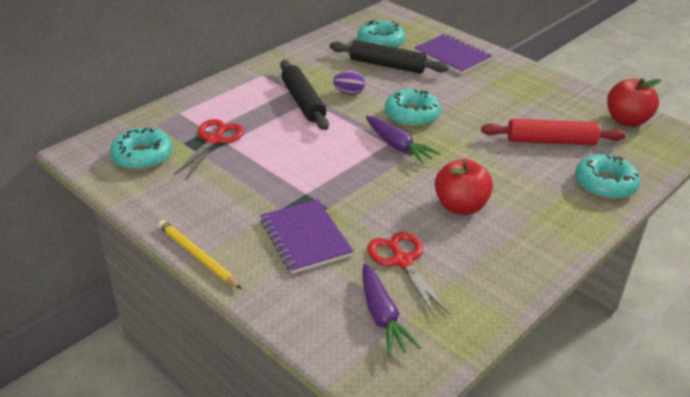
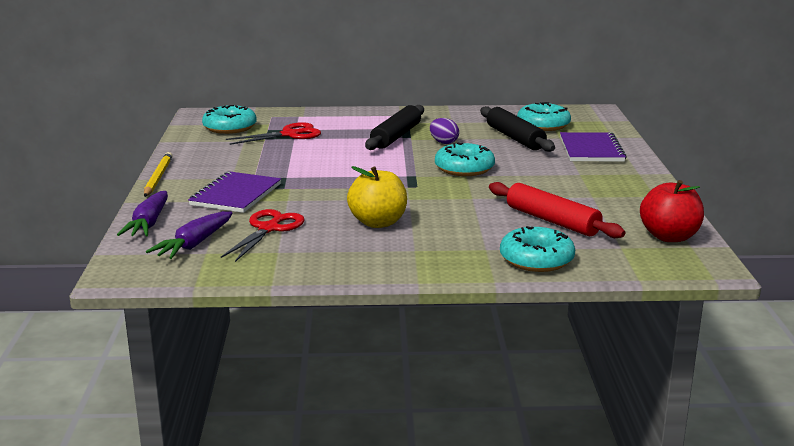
camera: 45 degrees right, 15 degrees down
(398, 146) = (410, 179): purple carrot -> purple carrot (148, 224)
(460, 206) = (378, 223): red apple -> yellow apple

